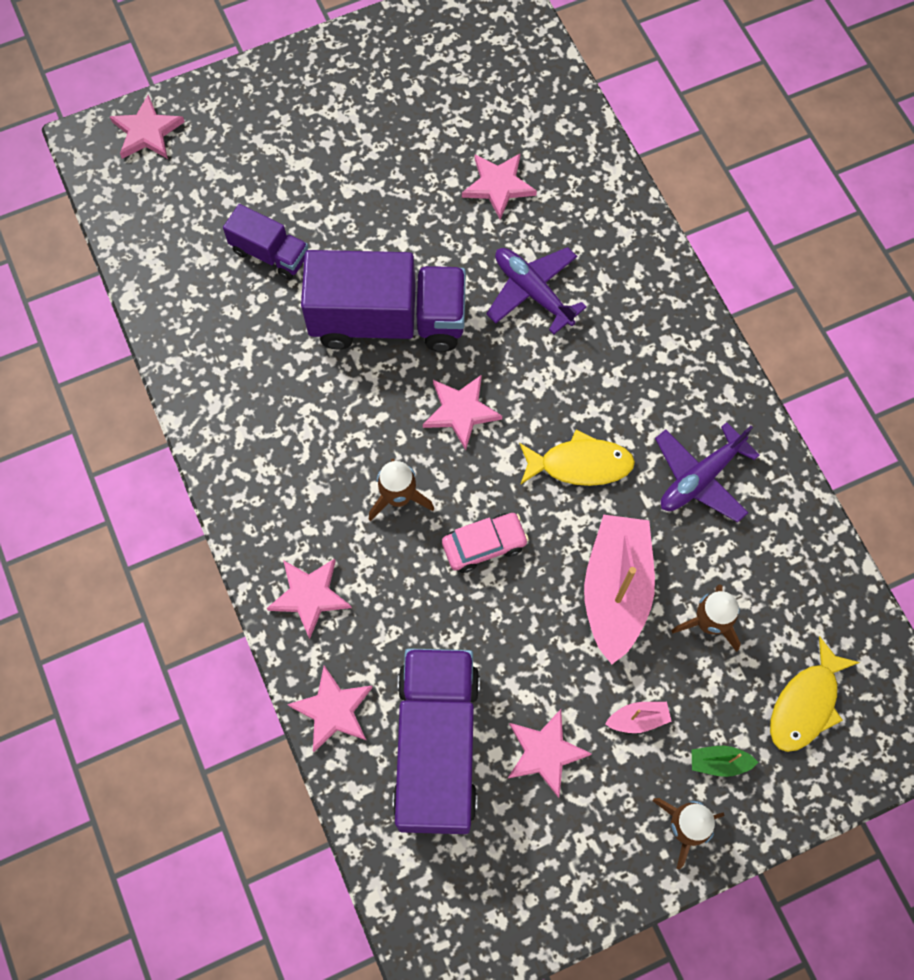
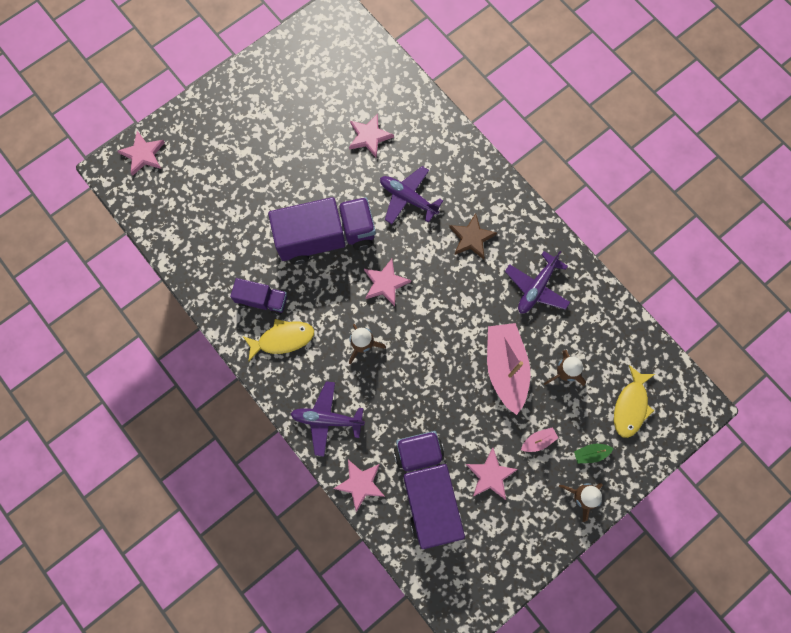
camera: 15 degrees left, 5 degrees up
(270, 253) = (242, 213): purple truck -> purple truck (262, 300)
(309, 596) = (327, 419): pink star -> purple plane
(484, 545) = (421, 361): pink car -> none
(580, 464) = (464, 297): yellow fish -> yellow fish (282, 339)
(616, 376) = (471, 238): none -> brown star

